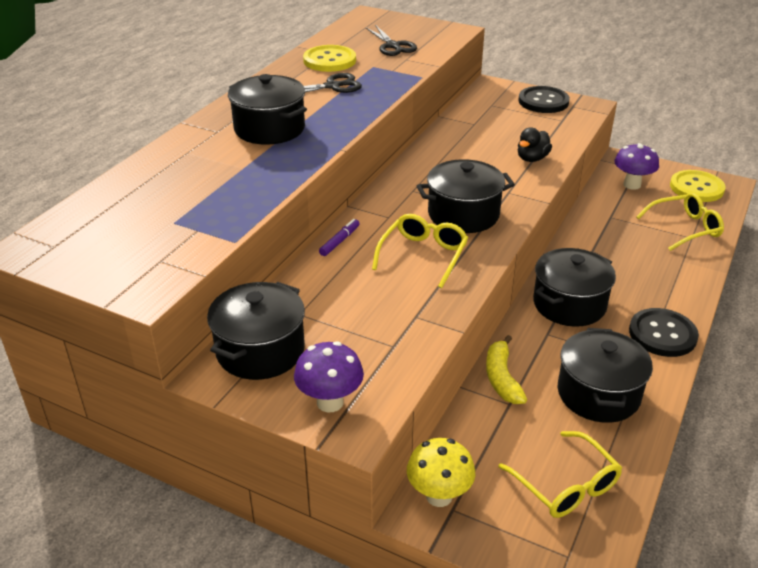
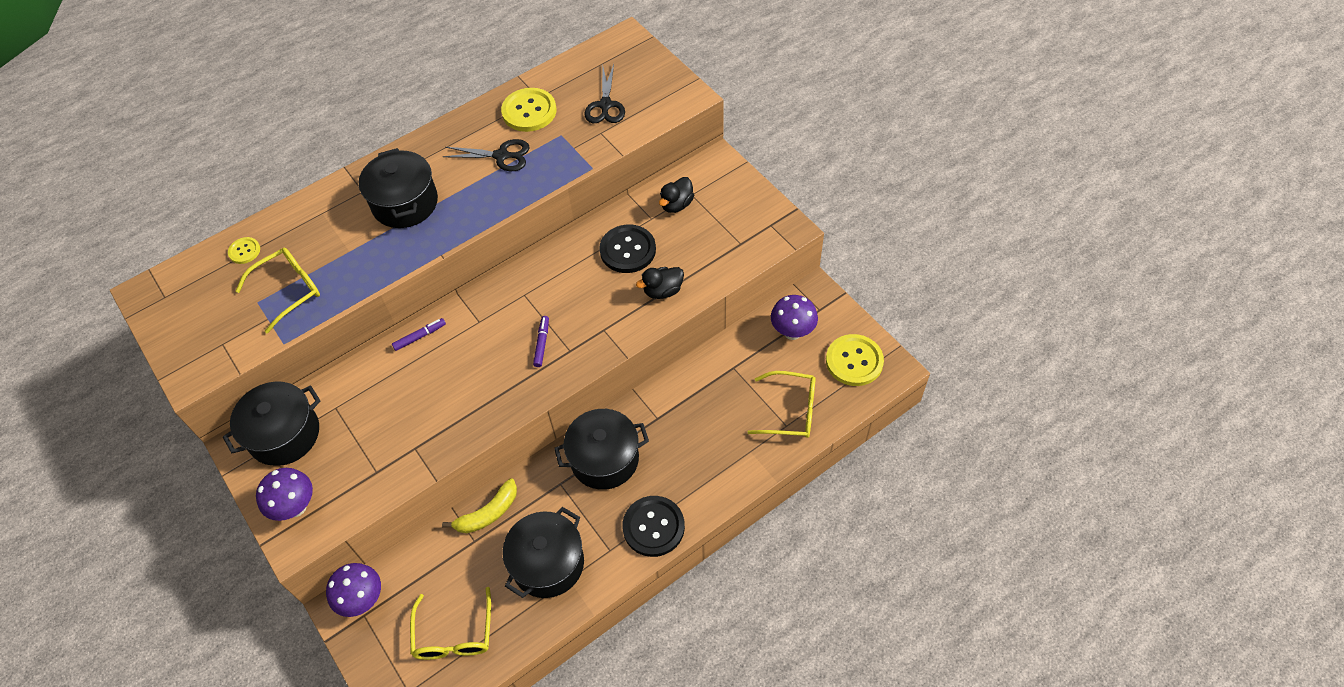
camera: 30 degrees right, 20 degrees up
(123, 194) = (244, 251): none -> yellow button
(423, 255) = (471, 381): yellow glasses -> yellow glasses (288, 290)
(439, 496) = (363, 600): yellow mushroom -> purple mushroom
(463, 214) = (542, 343): black pot -> purple marker
(486, 112) = (676, 205): none -> black duck
(502, 378) = (488, 513): yellow banana -> yellow banana turned 150 degrees counterclockwise
(543, 101) = (747, 207): black button -> black button (627, 250)

